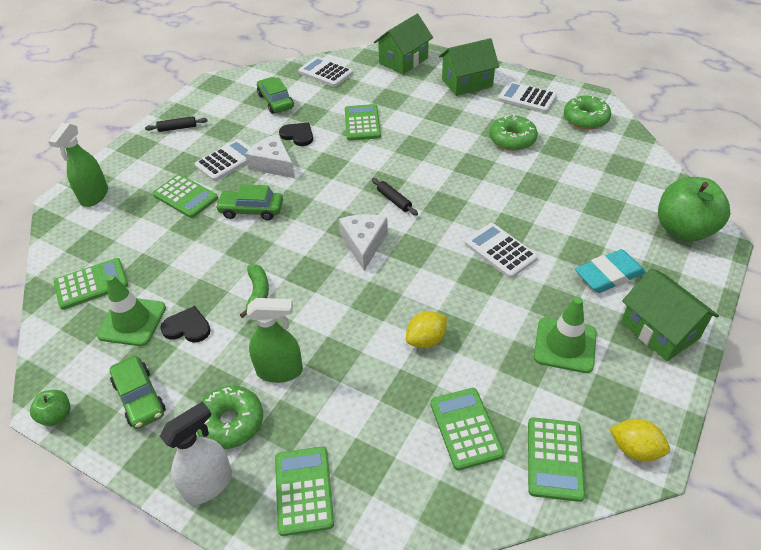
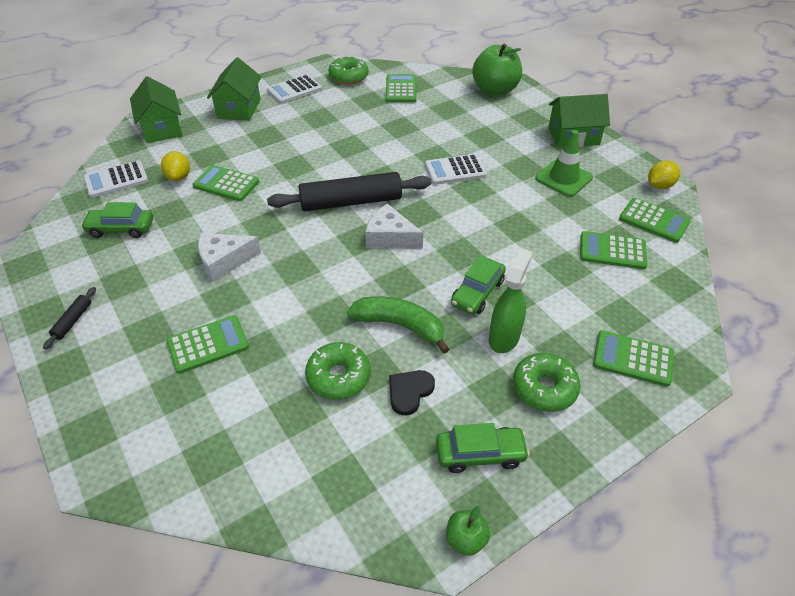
camera: 65 degrees left, 0 degrees up
(91, 284) = (283, 467): green calculator -> green calculator (401, 89)
(94, 196) = (121, 434): green spray bottle -> none
(132, 321) = (370, 438): green traffic cone -> none
(209, 484) = (603, 421): white spray bottle -> none
(227, 161) = (181, 294): white calculator -> none
(251, 210) = (280, 297): green car -> green car (477, 292)
(258, 293) = (400, 325): green banana -> green banana, size x1.55
(298, 135) = (197, 230): black heart -> none
(394, 200) = (351, 202): black rolling pin -> black rolling pin, size x2.38
(426, 340) = (520, 240): yellow lemon -> yellow lemon (179, 177)
(512, 139) = (337, 116): green donut -> green donut (338, 377)
(609, 275) = (513, 135): turquoise eraser -> none

